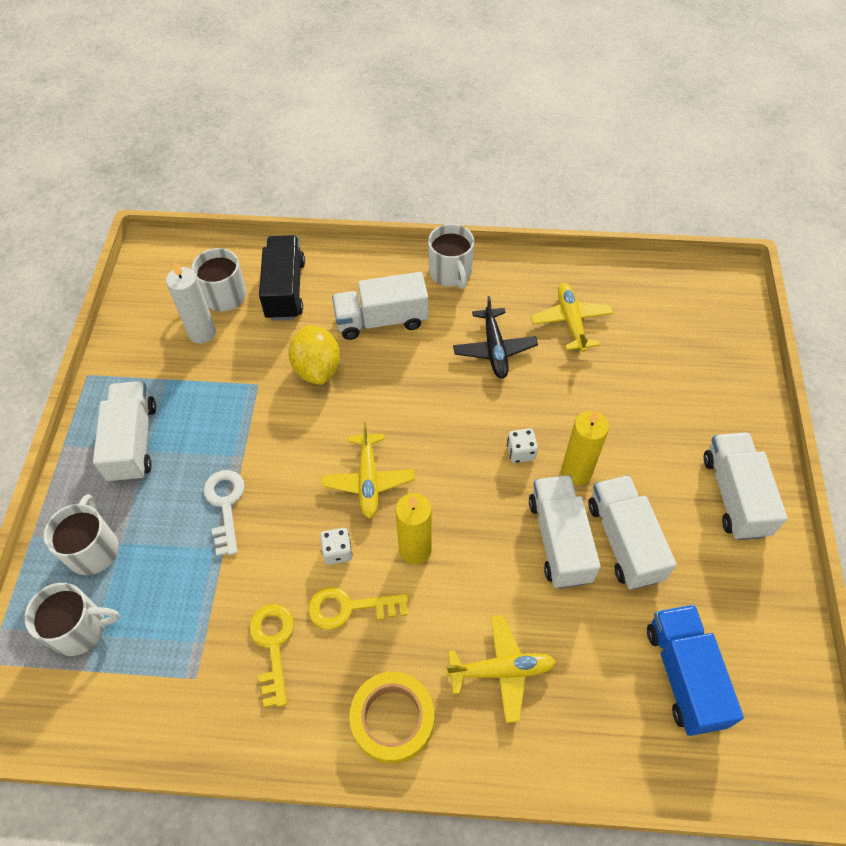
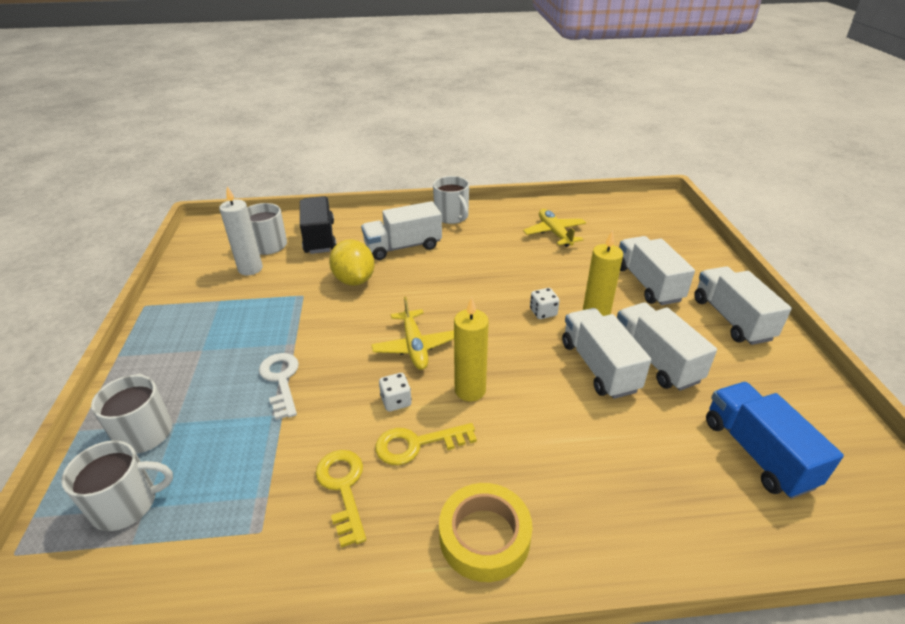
camera: 10 degrees left, 20 degrees down
(133, 442) = (188, 345): white truck -> white truck (648, 284)
(494, 349) = (500, 254): black plane -> none
(501, 670) = (583, 475): yellow plane -> none

